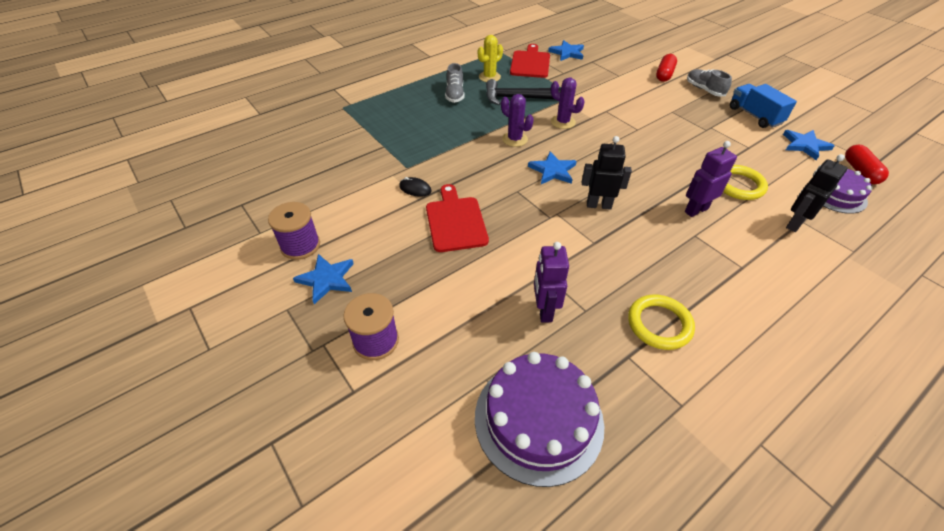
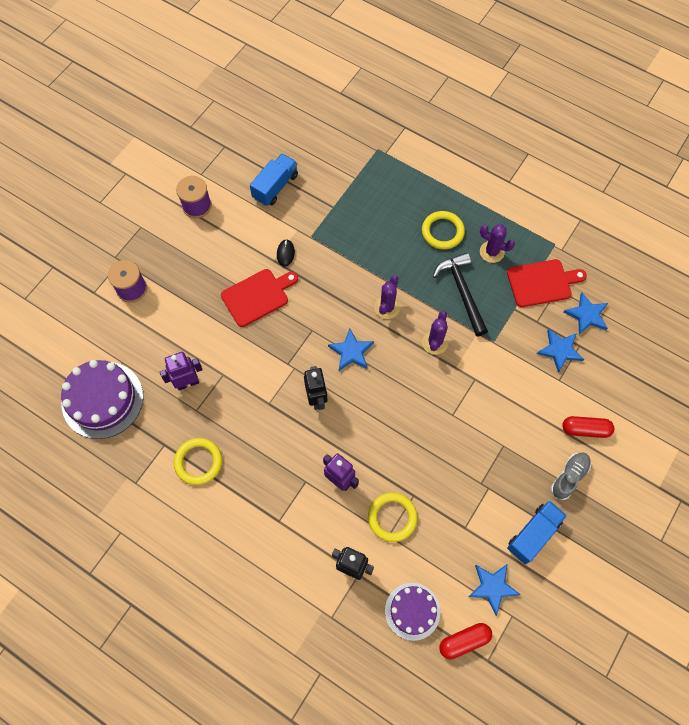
camera: 70 degrees right, 20 degrees up
(327, 279) = (172, 237): blue star -> blue star (560, 350)
(328, 178) = (275, 186): none -> blue truck
(455, 94) = (442, 232): grey shoe -> yellow ring
(489, 77) = (492, 252): yellow cactus -> purple cactus

